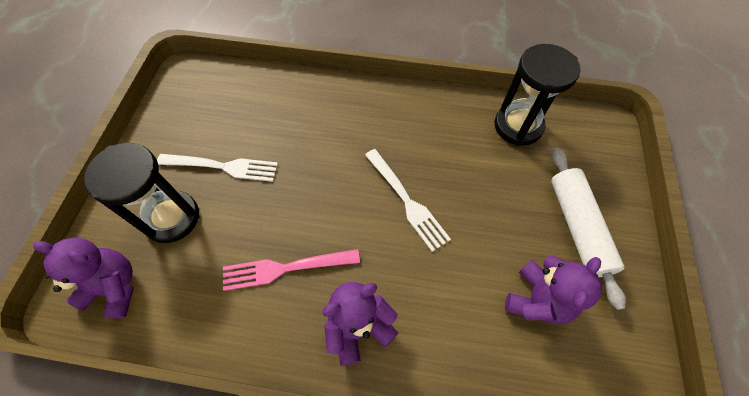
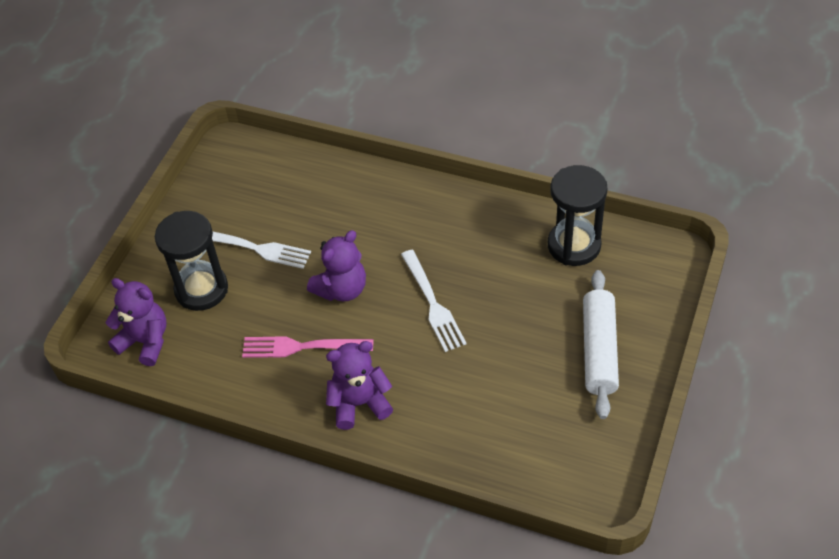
camera: 15 degrees right, 10 degrees down
(537, 299) = (534, 405): purple teddy bear -> purple teddy bear (342, 289)

